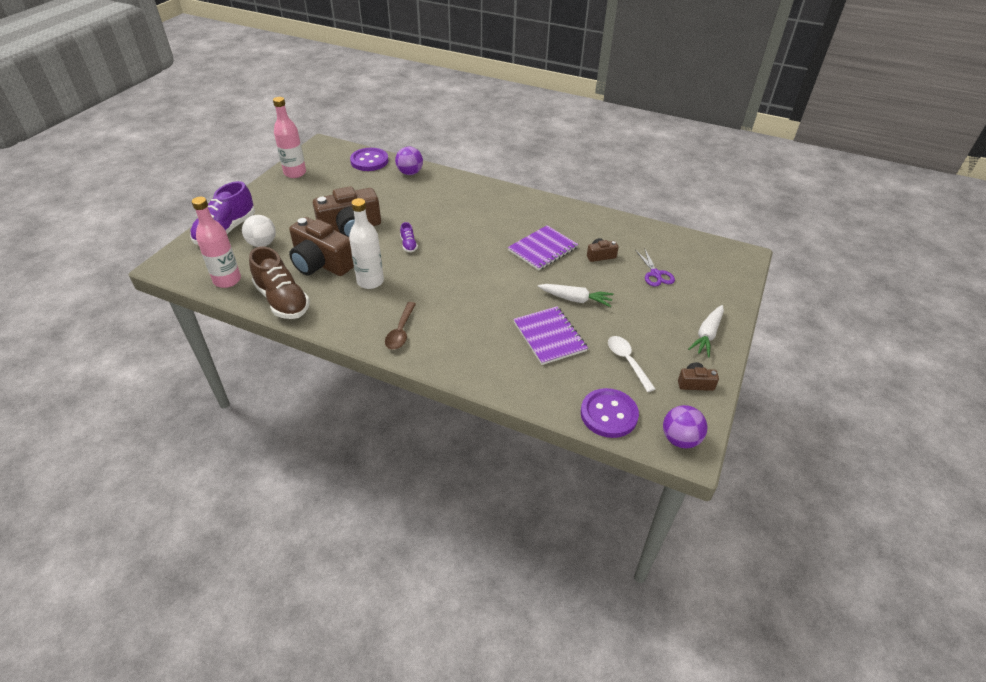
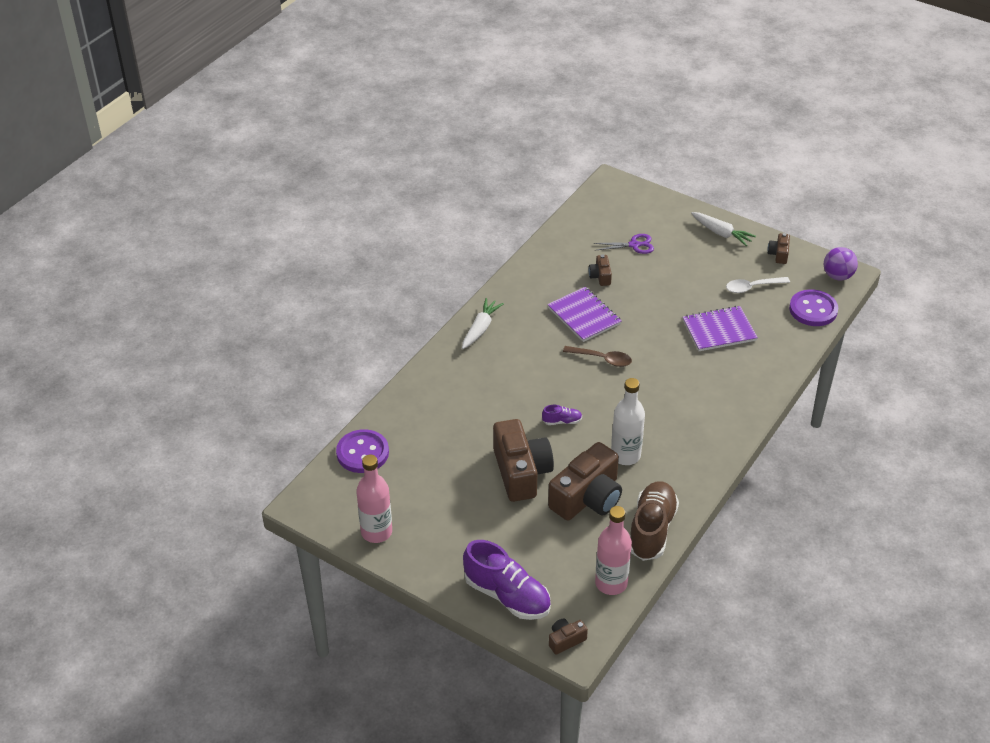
camera: 80 degrees left, 0 degrees up
(175, 260) = (566, 640): none -> brown camera
(262, 243) = (541, 555): white ball -> none
(282, 300) = (652, 529): brown shoe -> brown shoe turned 45 degrees counterclockwise
(401, 331) = (707, 433): brown spoon -> brown spoon (602, 359)
(410, 173) = (403, 413): purple ball -> none
(575, 299) = (667, 305): white carrot -> white carrot (480, 328)

